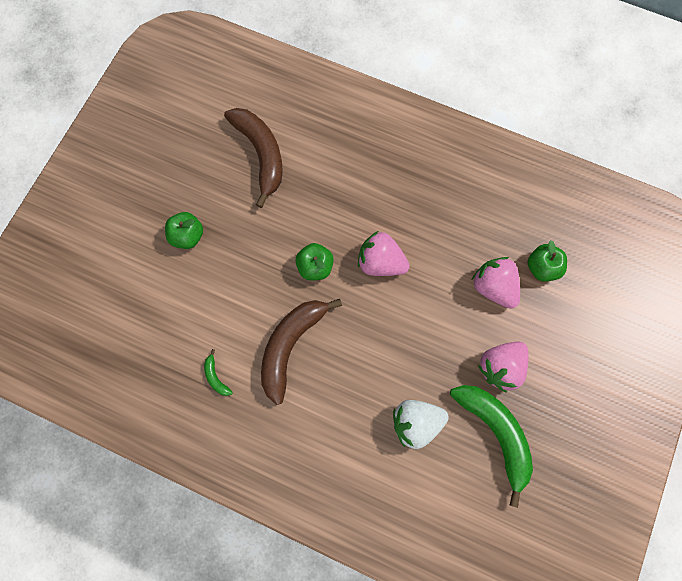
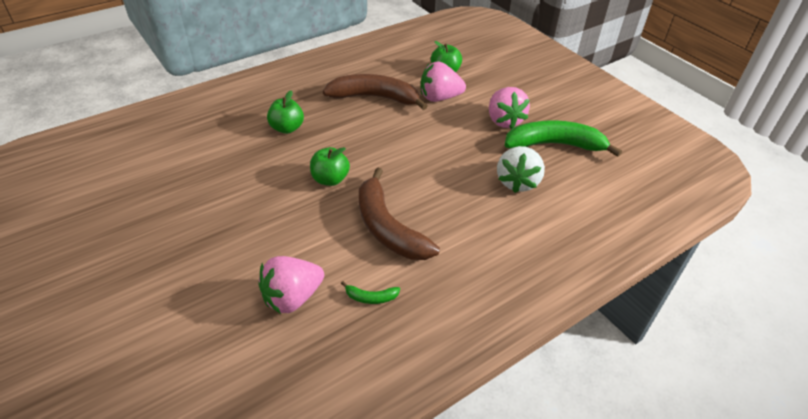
camera: 60 degrees left, 30 degrees down
(188, 236) = (205, 252): green apple -> green apple (287, 128)
(261, 154) = (190, 166): brown banana -> brown banana (374, 97)
(380, 262) = (365, 141): pink strawberry -> pink strawberry (292, 297)

